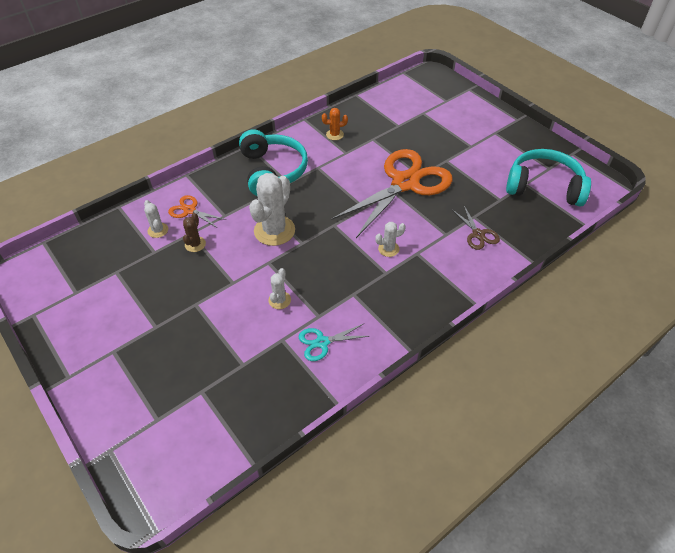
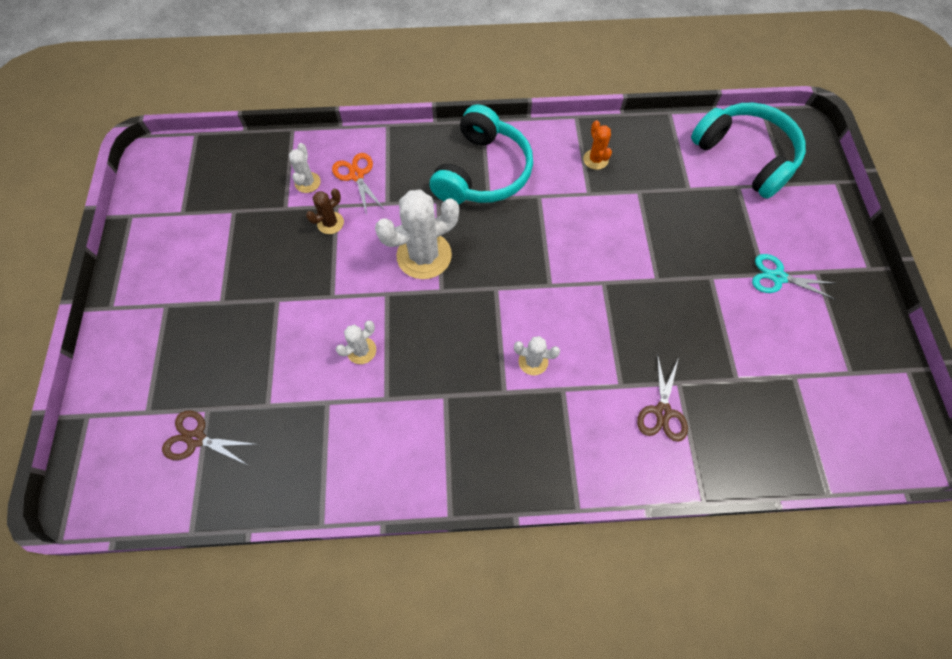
camera: 35 degrees right, 15 degrees up
(209, 412) = (196, 438): none -> brown scissors
(322, 342) = (364, 435): turquoise scissors -> turquoise scissors (777, 277)
(334, 135) = (595, 159): orange cactus -> orange cactus turned 45 degrees clockwise
(405, 183) = (628, 280): orange scissors -> none
(544, 187) = (817, 397): turquoise headphones -> turquoise headphones (745, 156)

